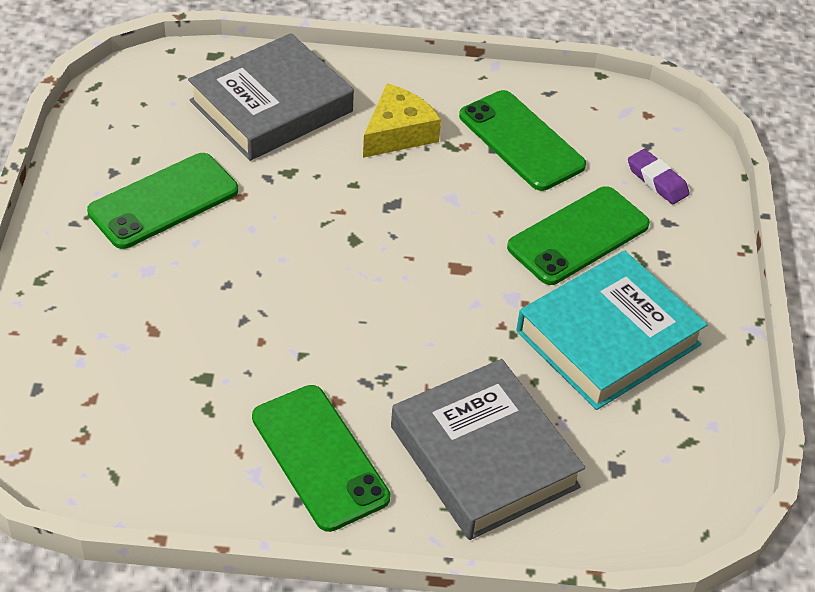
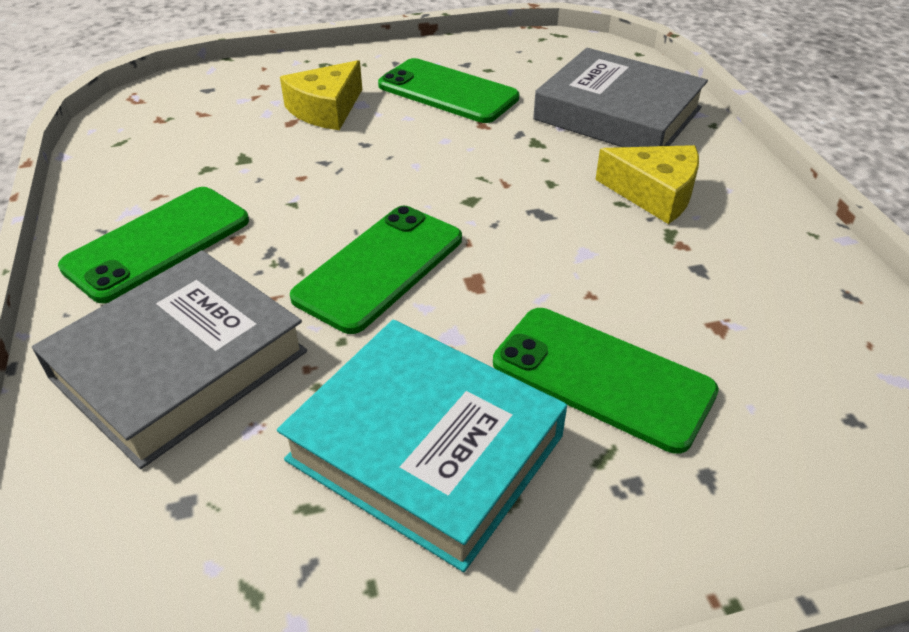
camera: 75 degrees right, 5 degrees down
(144, 298) = (326, 109): none -> yellow cheese
(521, 141) = (733, 288): green phone -> green phone (380, 268)
(657, 181) = (786, 445): purple eraser -> none

